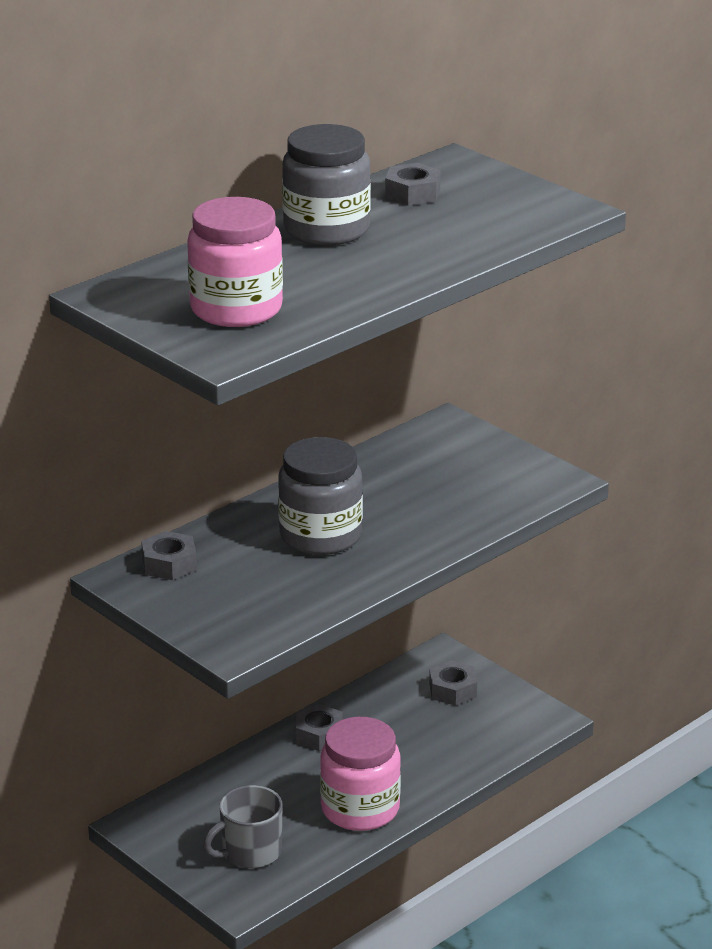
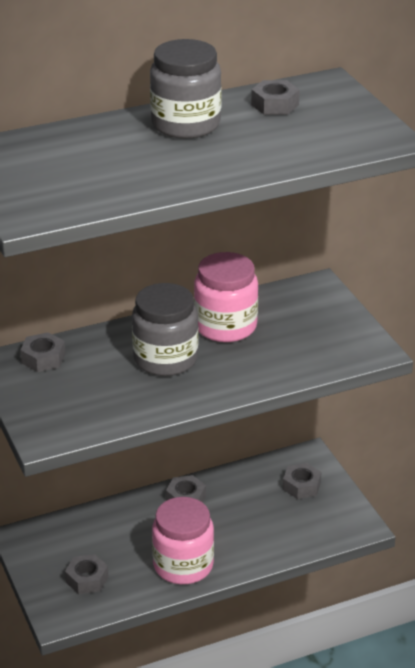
camera: 20 degrees right, 5 degrees up
(236, 309) = (66, 179): pink jar -> pink jar (225, 326)
(250, 852) = (87, 579): grey mug -> grey nut

